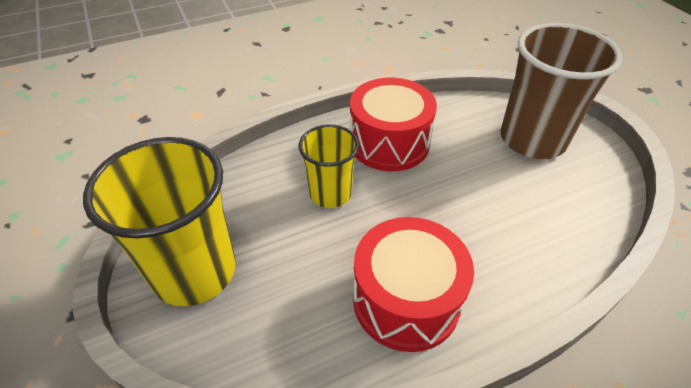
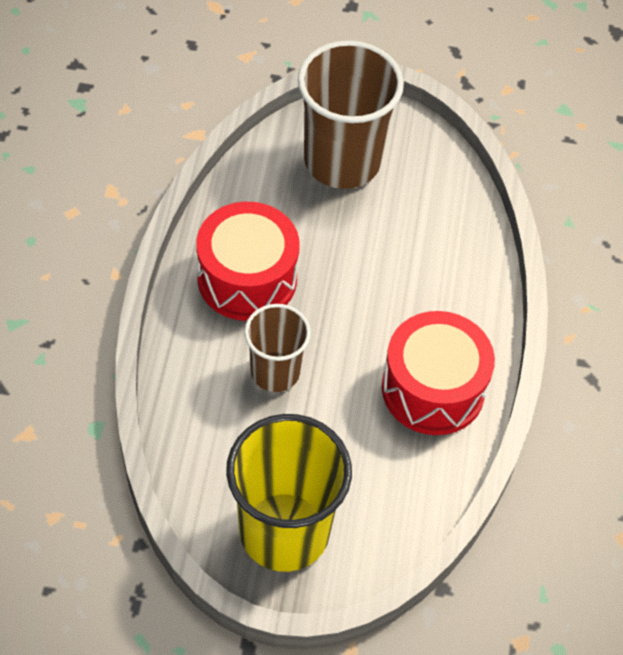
camera: 60 degrees left, 10 degrees up
(330, 193) = (275, 372): yellow cup -> brown cup

